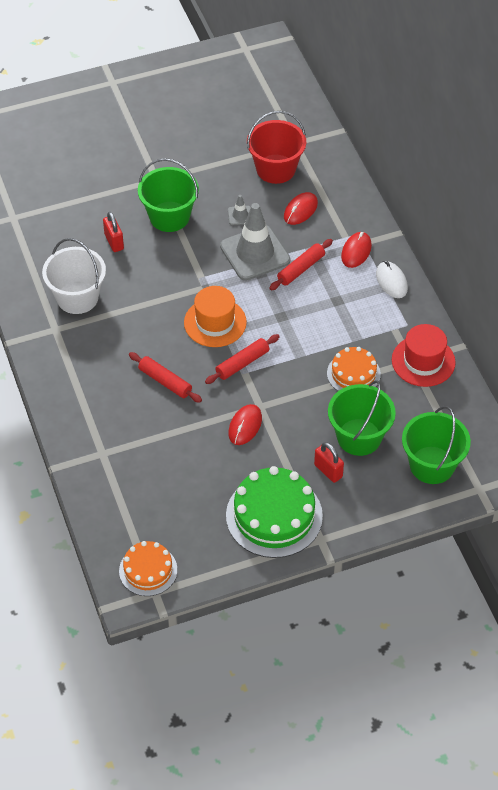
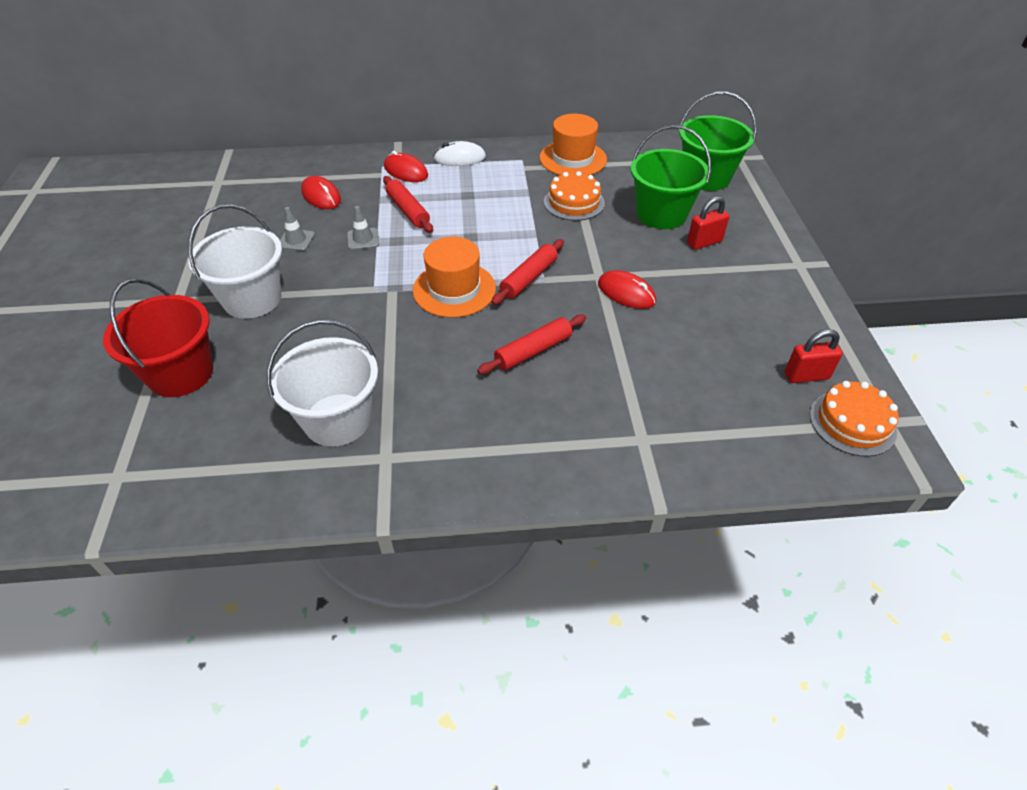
camera: 75 degrees left, 5 degrees down
(114, 242) = (257, 361): red padlock -> red padlock (806, 376)
(169, 217) = (252, 299): green bucket -> white bucket
(242, 363) = (529, 278): red rolling pin -> red rolling pin turned 60 degrees clockwise
(255, 253) = (363, 239): grey traffic cone -> grey traffic cone, size x0.42
(274, 516) = (765, 293): green cake -> none
(276, 169) = (245, 202): red bucket -> red bucket (181, 373)
(423, 361) = (573, 159): red hat -> orange hat

